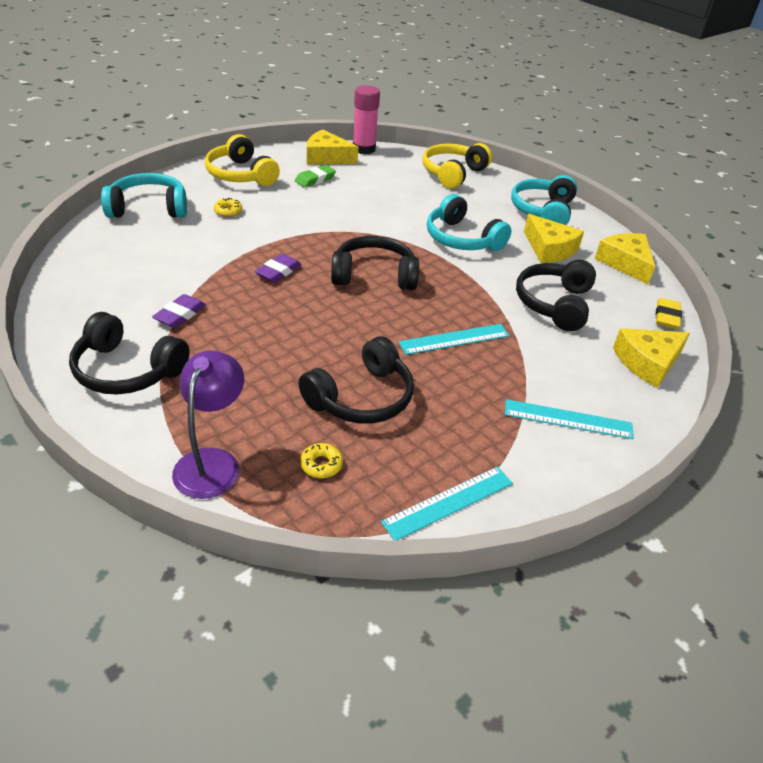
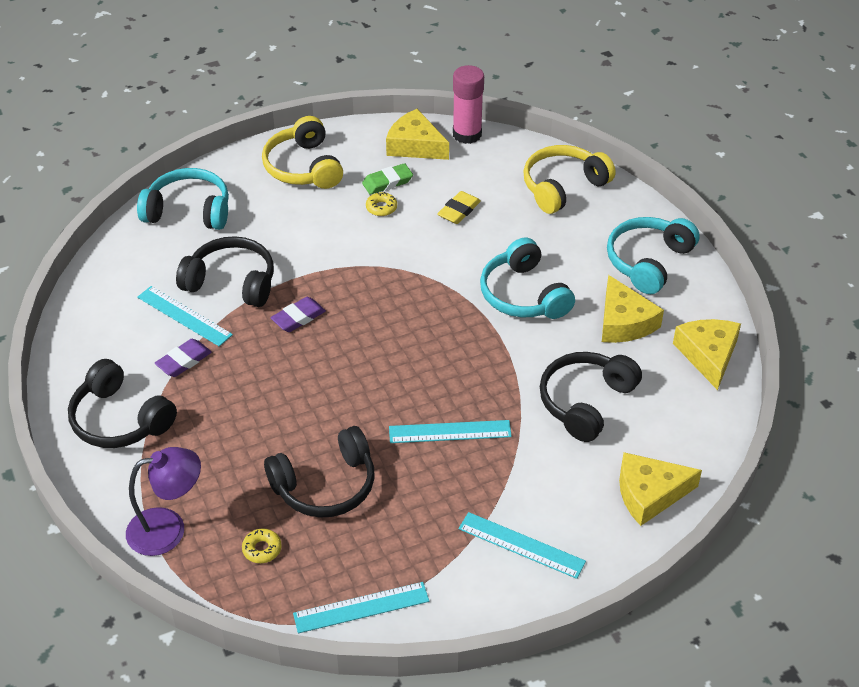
camera: 20 degrees right, 5 degrees up
(169, 281) = (184, 316): none -> turquoise ruler
(212, 462) = (168, 529): purple lamp -> purple lamp turned 45 degrees clockwise
(228, 211) = (272, 224): yellow donut -> yellow donut (381, 208)
(374, 275) = (399, 336): black headphones -> black headphones (232, 282)
(666, 316) = (711, 438): yellow eraser -> yellow eraser (459, 210)

